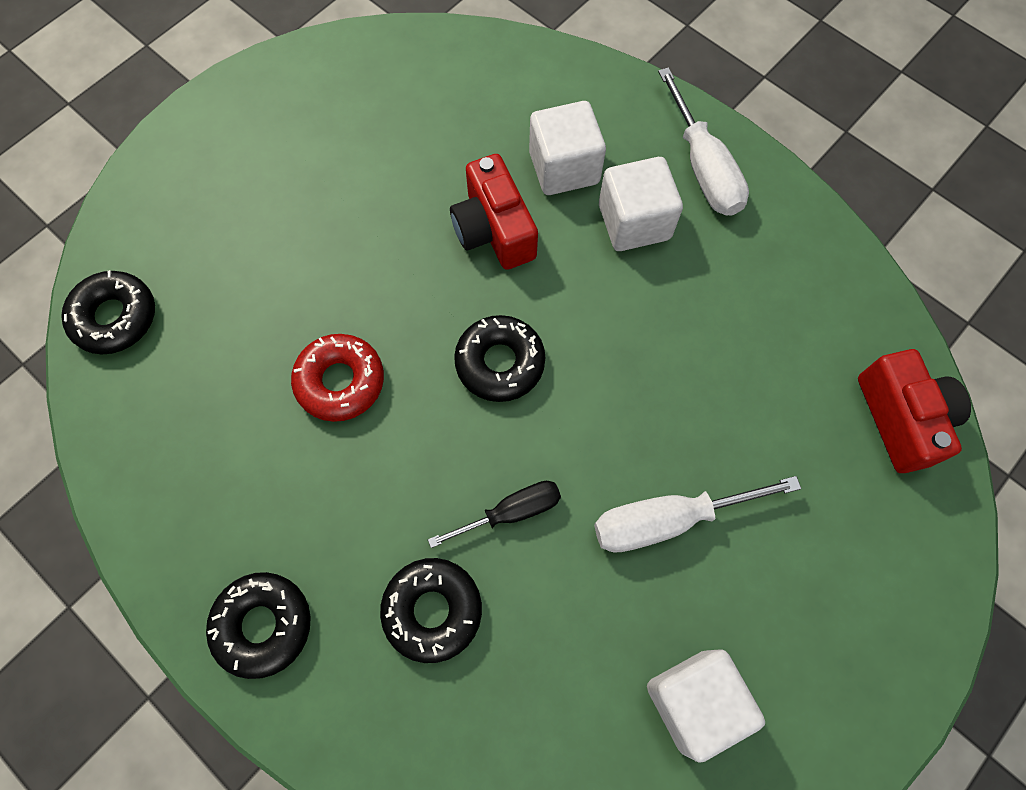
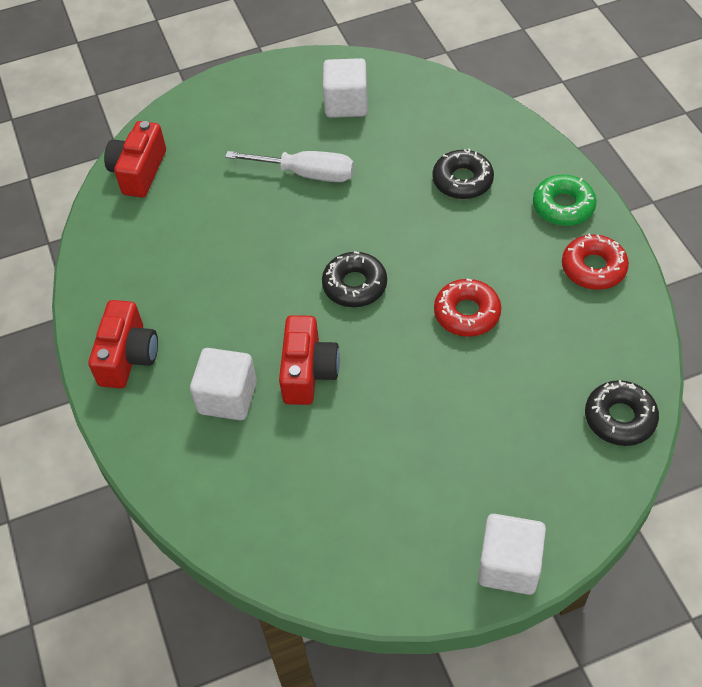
camera: 150 degrees left, 15 degrees down
(191, 525) = (593, 268): none -> red donut
(263, 625) = (563, 206): black donut -> green donut
(511, 512) = (393, 207): black screwdriver -> none
(634, 222) = (206, 338): white cube -> white cube (509, 565)
(703, 167) = (128, 356): white screwdriver -> red camera

